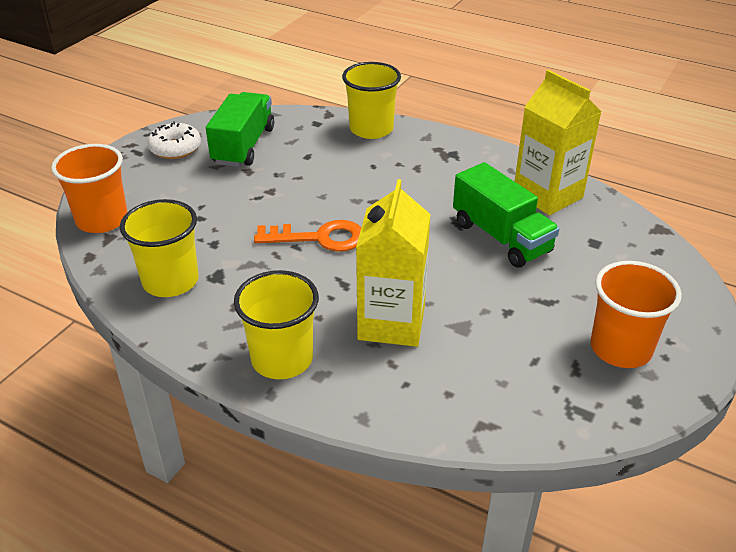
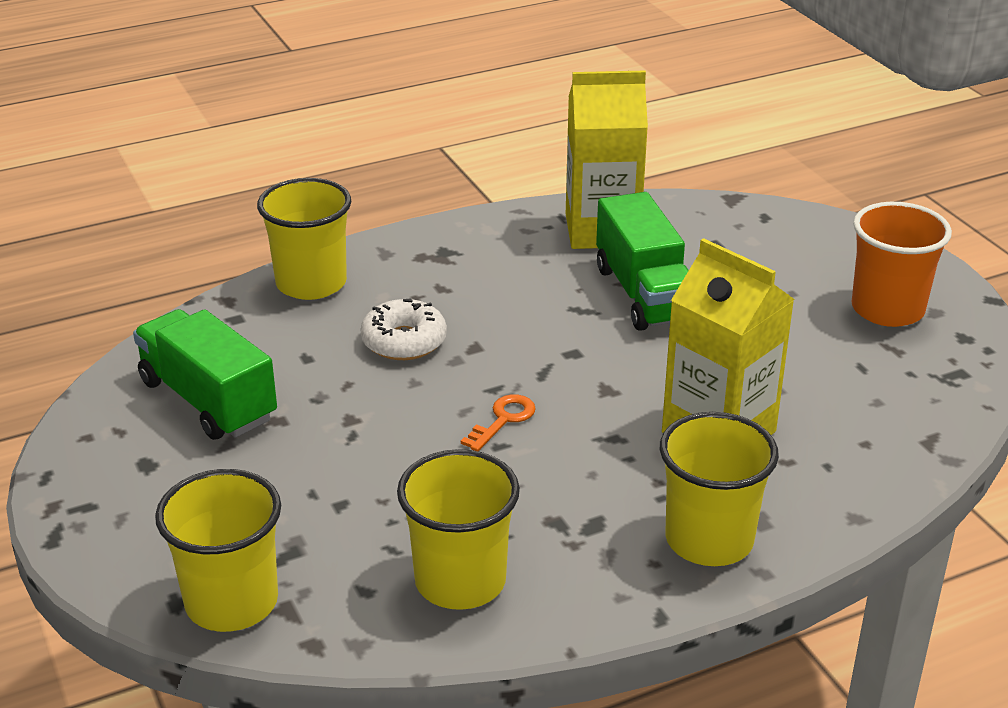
camera: 55 degrees left, 5 degrees down
(102, 220) = (231, 602): orange cup -> yellow cup
(175, 148) = (127, 465): white donut -> white donut (404, 341)
(319, 238) = (503, 420): orange key -> orange key, size x0.58
(501, 237) = (644, 294): green truck -> green truck turned 75 degrees clockwise

